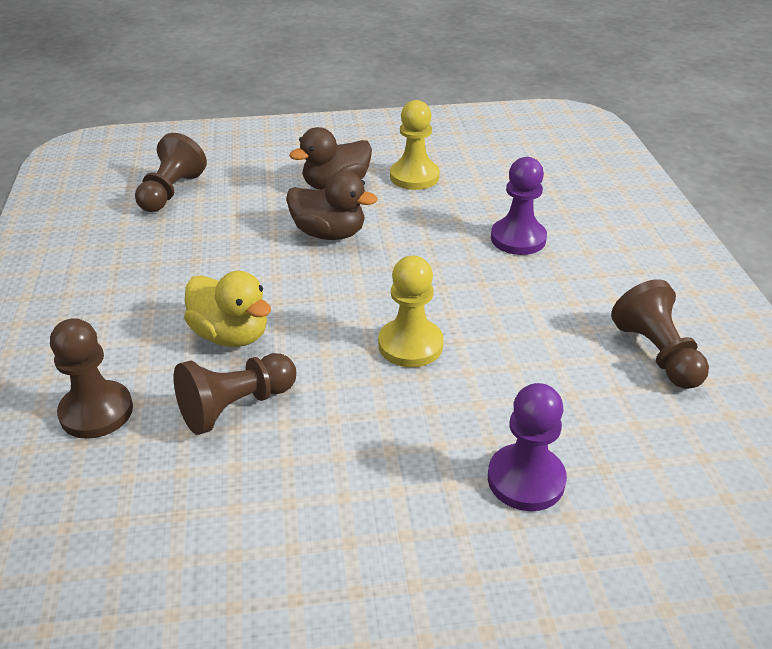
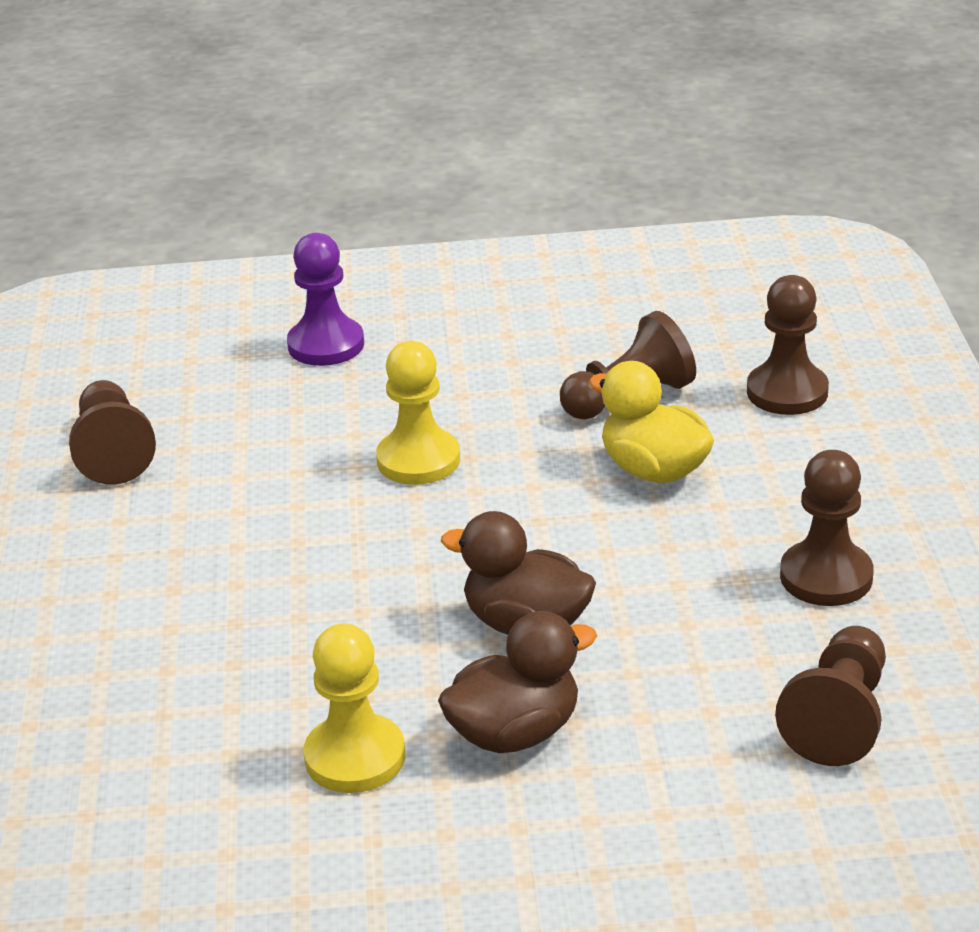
camera: 175 degrees left, 5 degrees down
(142, 259) = (826, 577): none -> brown pawn
(518, 239) = (211, 615): purple pawn -> none

